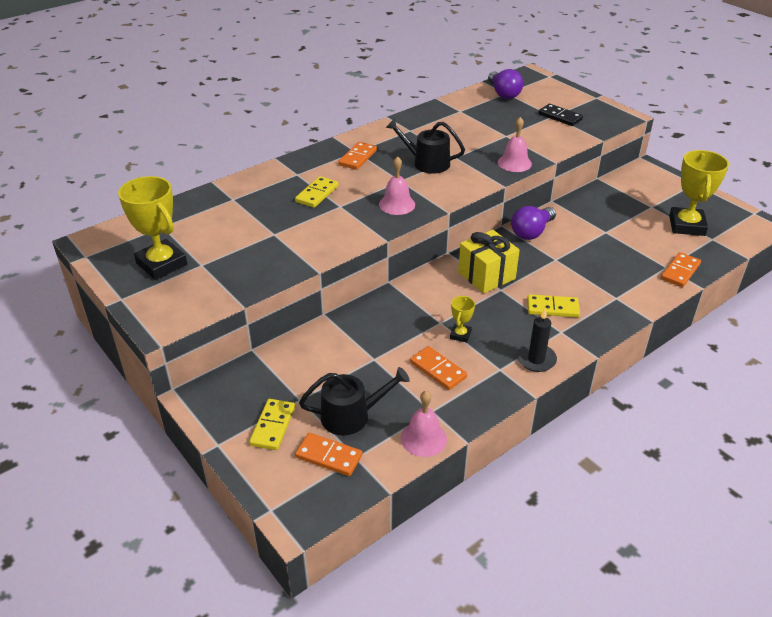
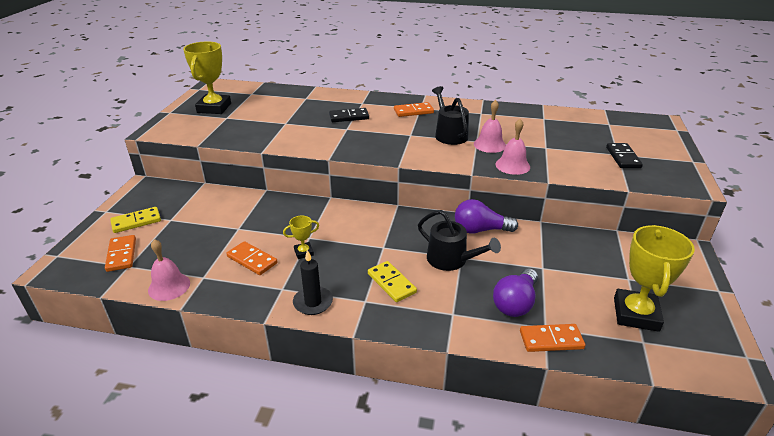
camera: 50 degrees right, 5 degrees down
(317, 194) = (349, 117): yellow domino -> black domino
(351, 416) = (169, 245): black watering can -> black watering can (451, 260)
(397, 204) = (378, 145): pink bell -> pink bell (489, 145)
(438, 370) = (252, 260): orange domino -> orange domino turned 60 degrees counterclockwise
(486, 275) = (391, 233): yellow gift -> none
(503, 93) = (605, 123): purple light bulb -> purple light bulb (515, 303)
(686, 225) = (636, 314): yellow trophy -> yellow trophy turned 45 degrees counterclockwise

